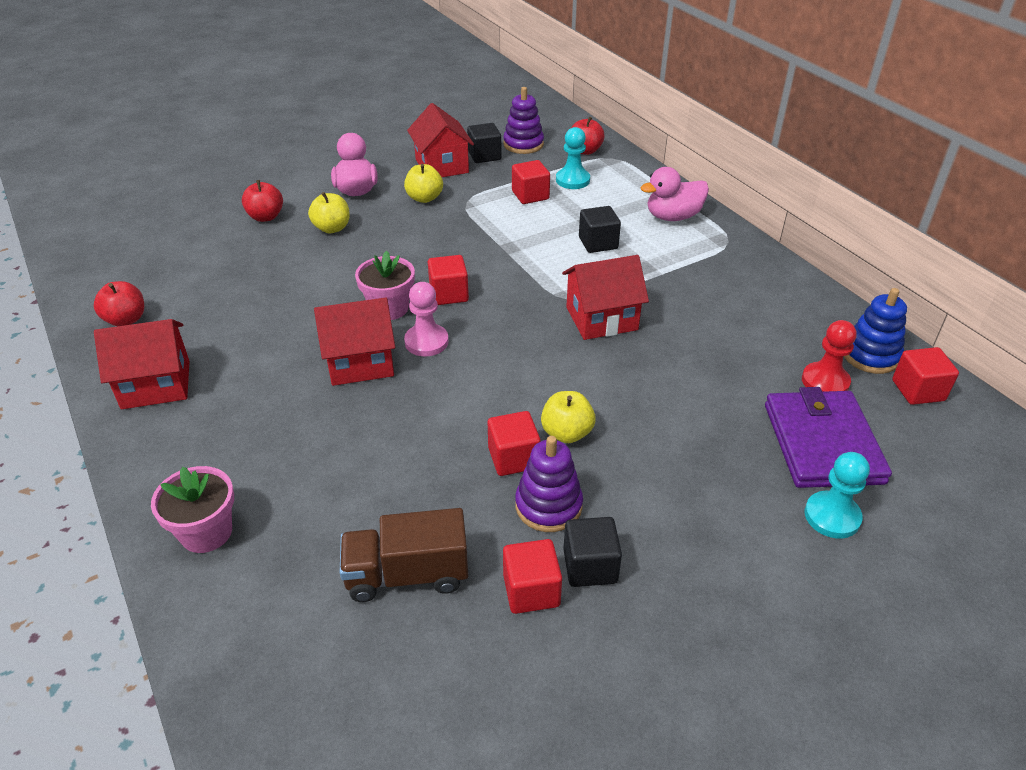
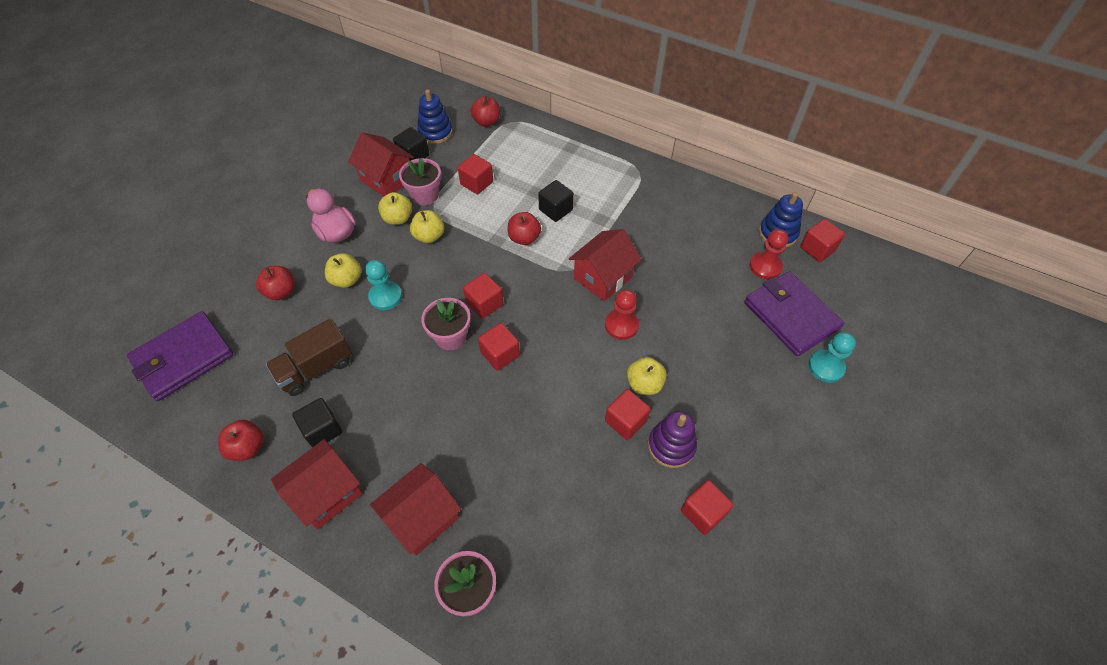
camera: 30 degrees left, 15 degrees up
(140, 235) = (183, 358): none -> purple wallet
(360, 362) = (466, 395): red house -> red house (422, 518)
(407, 574) = (624, 544): brown truck -> brown truck (316, 368)
(426, 342) = (500, 354): pink pawn -> red cube
(442, 221) = (429, 236): none -> yellow apple
(468, 189) = (425, 195): none -> pink flower pot
(523, 144) = (435, 132): purple stacking toy -> blue stacking toy
(541, 255) = (524, 238): none -> red apple
(572, 180) = (497, 155): turquoise pawn -> turquoise pawn (385, 296)
(586, 368) = (621, 325): none -> red pawn
(590, 566) = (723, 476): black cube -> black cube (322, 430)
(673, 217) = (590, 163): pink duck -> none

